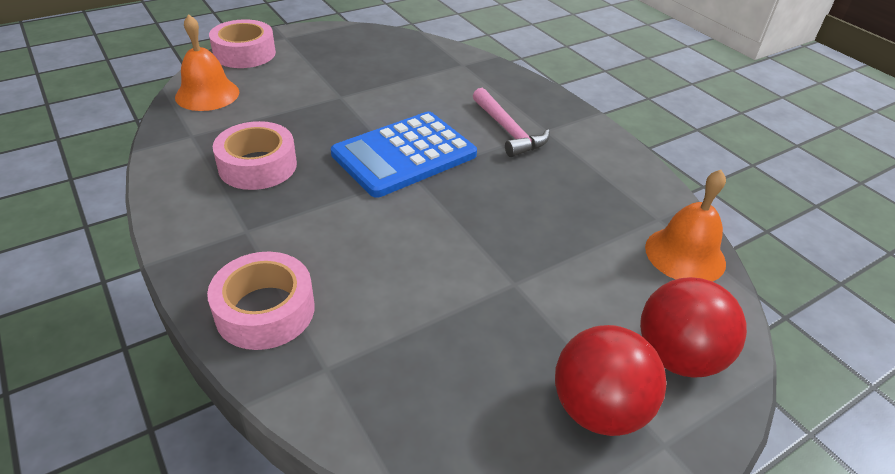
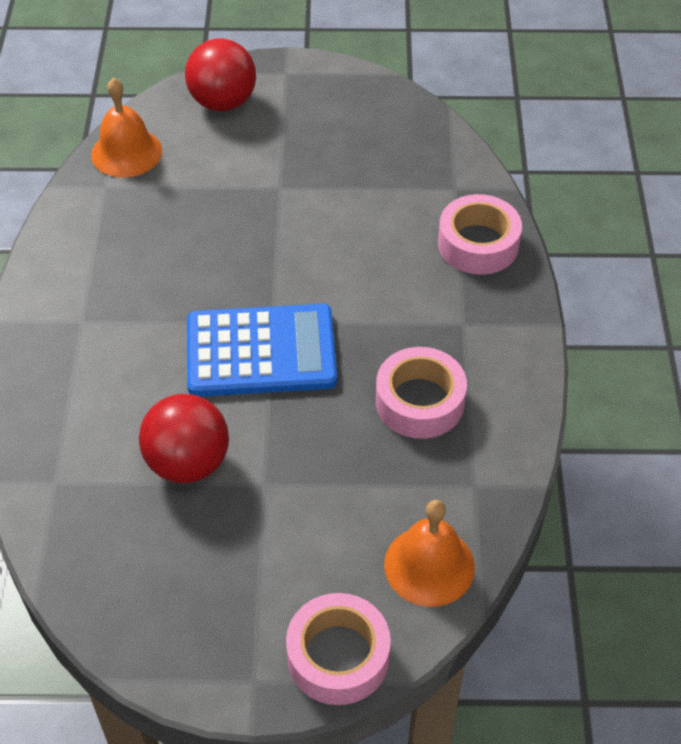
camera: 145 degrees left, 10 degrees up
(508, 131) = (123, 338): pink hammer -> none
(598, 409) = (304, 100): red ball -> red ball (188, 463)

